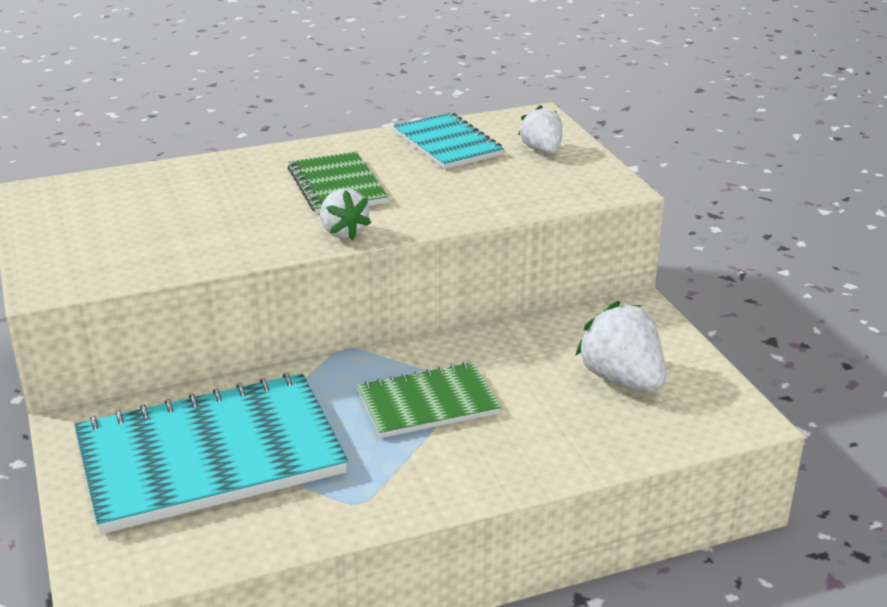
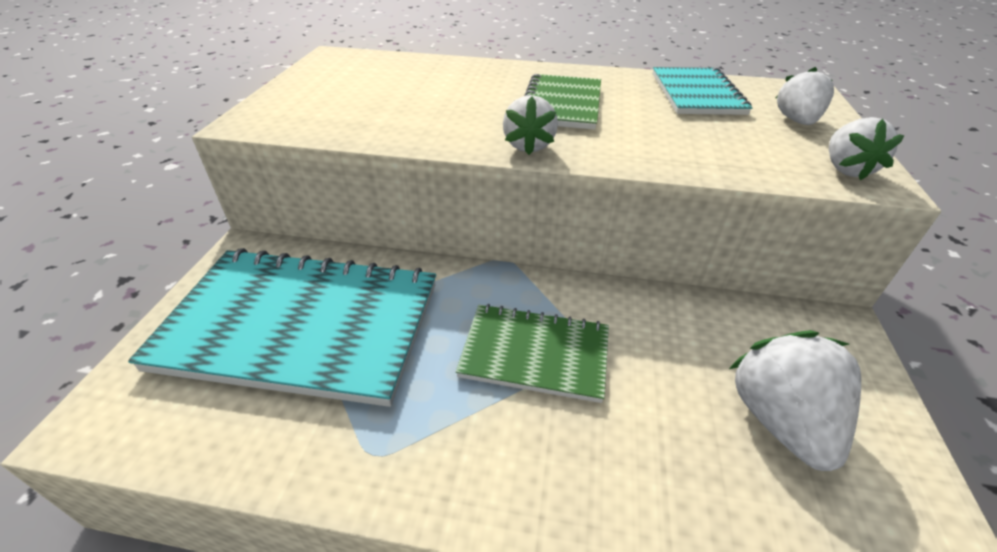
camera: 30 degrees right, 10 degrees up
(594, 184) = (846, 169): none -> white strawberry

